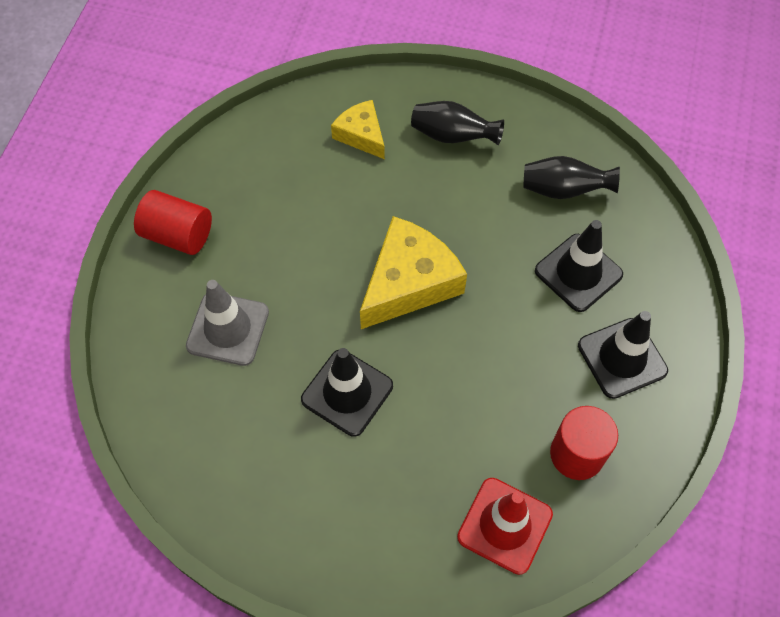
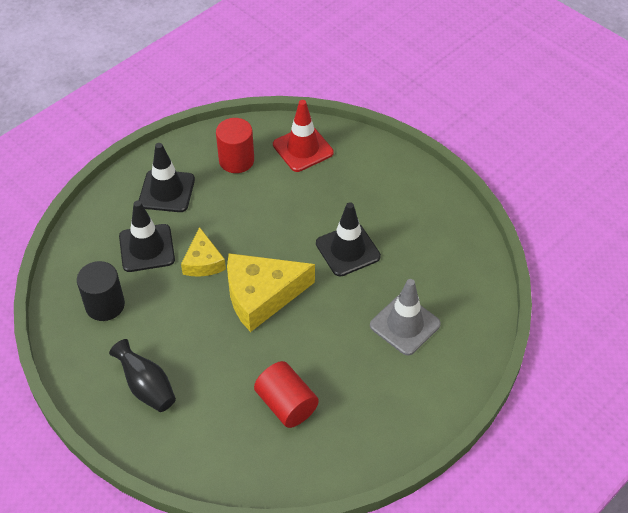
camera: 150 degrees left, 10 degrees down
(178, 235) = (408, 413): red cylinder -> red cylinder (286, 404)
(361, 135) = (216, 425): yellow cheese -> yellow cheese (203, 262)
(563, 190) = (105, 305): black vase -> black cylinder

